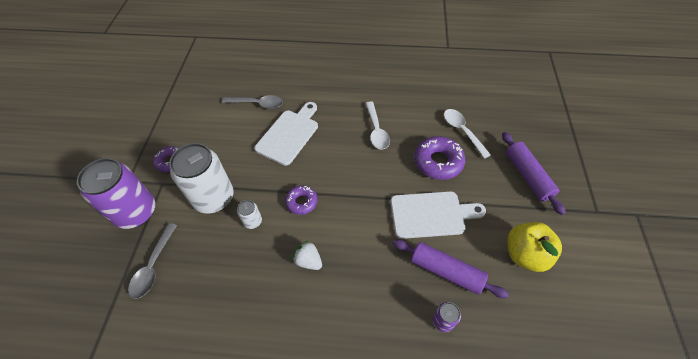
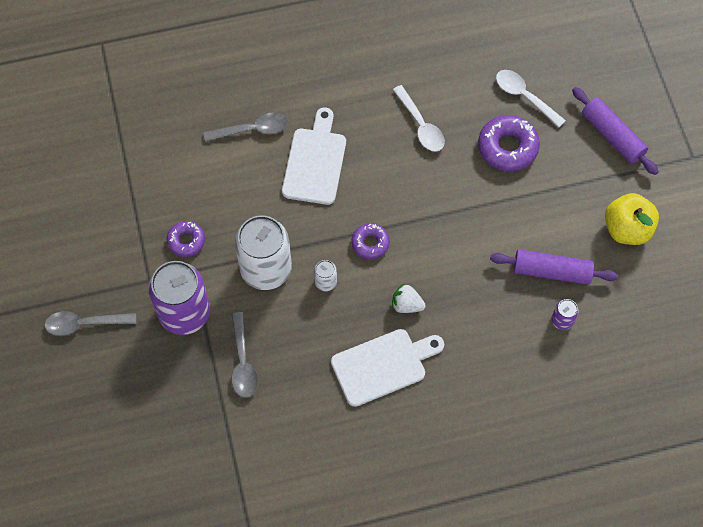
camera: 20 degrees left, 10 degrees up
(63, 198) = (84, 324): none -> grey spoon
(431, 214) = (519, 214): white cutting board -> white cutting board (383, 365)

